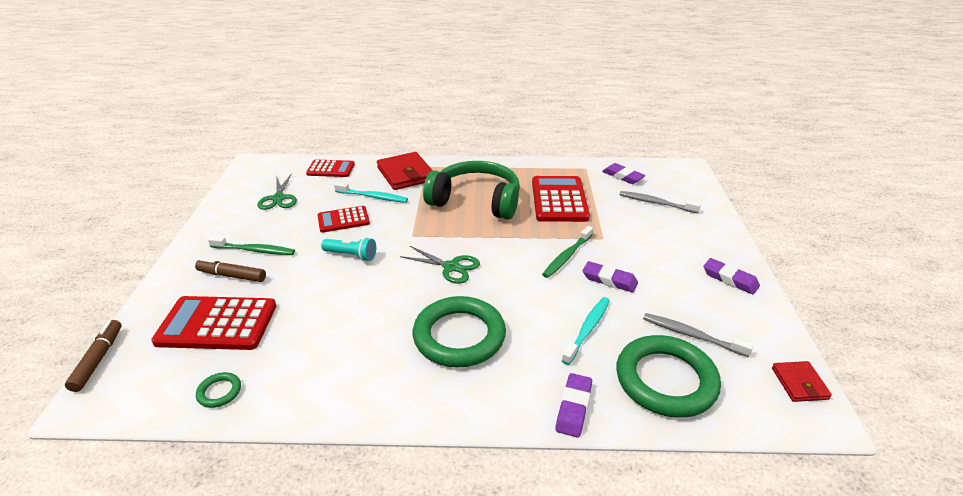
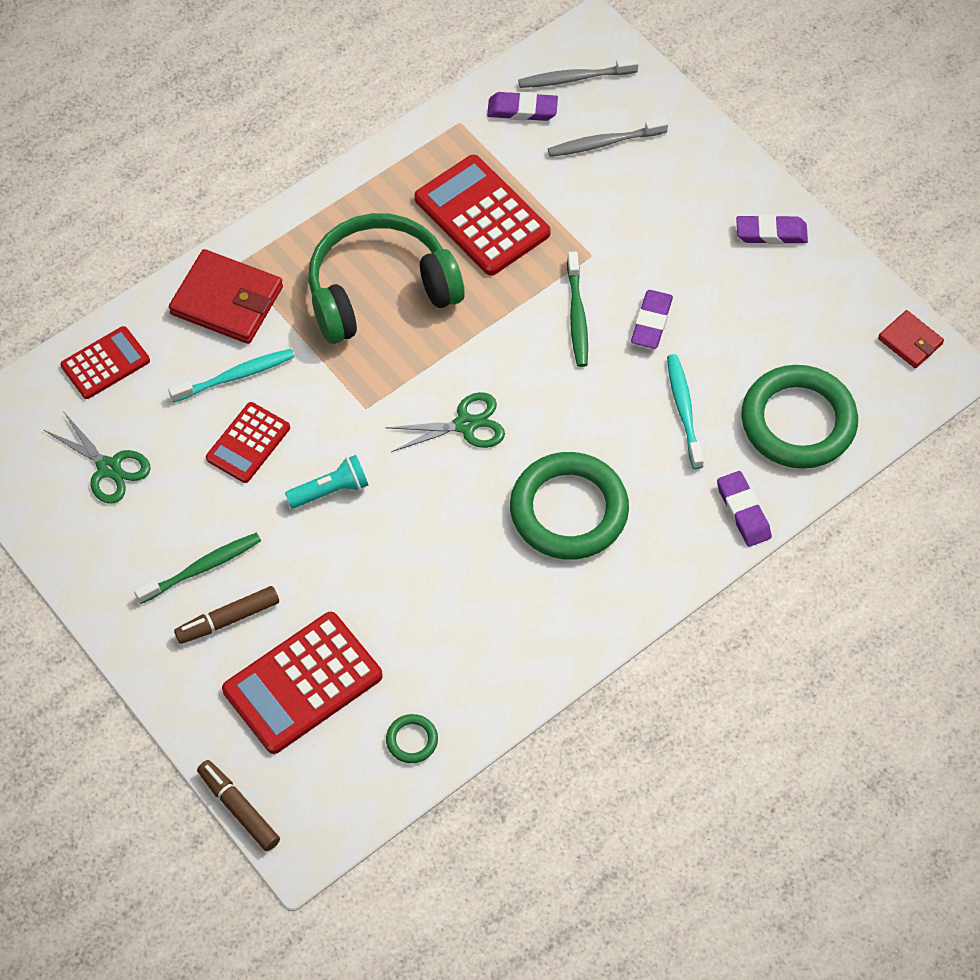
camera: 40 degrees left, 25 degrees up
(609, 280) = (651, 322): purple eraser -> purple eraser turned 60 degrees counterclockwise
(692, 335) = (785, 346): grey toothbrush -> grey toothbrush (575, 78)

